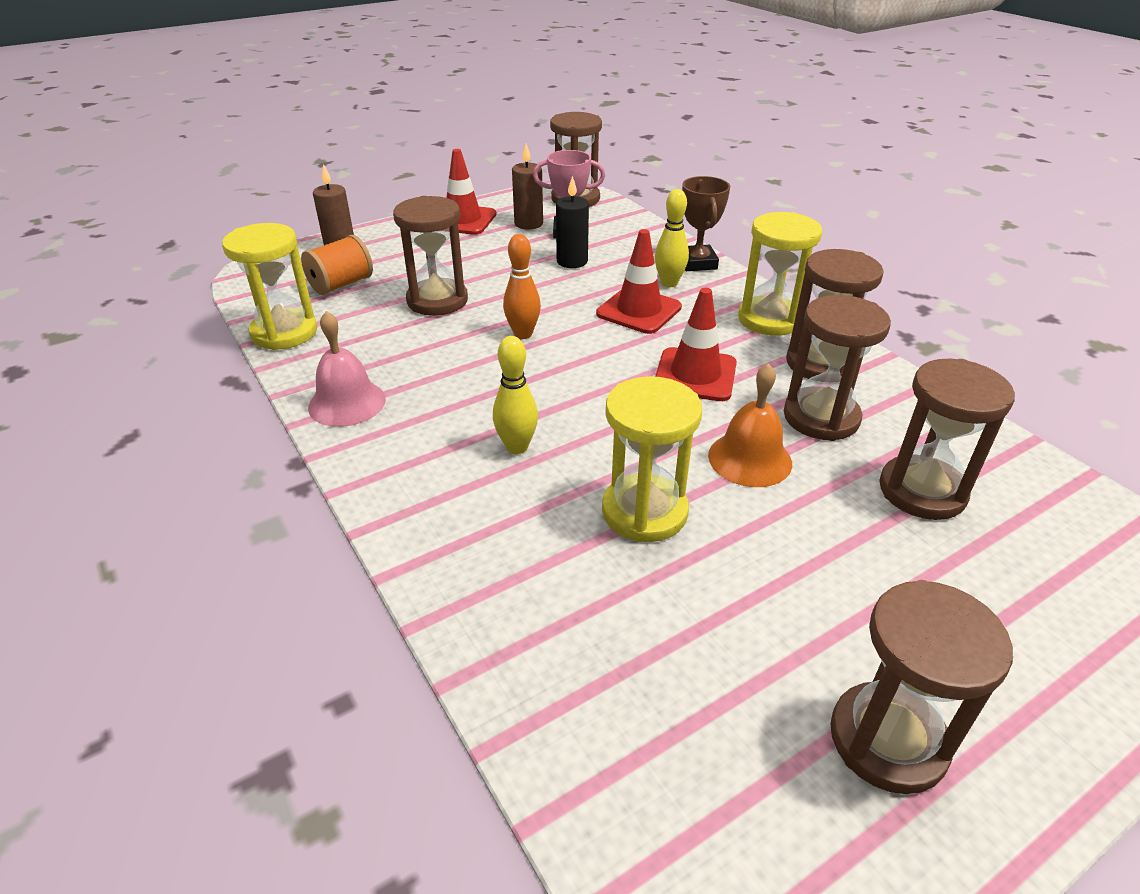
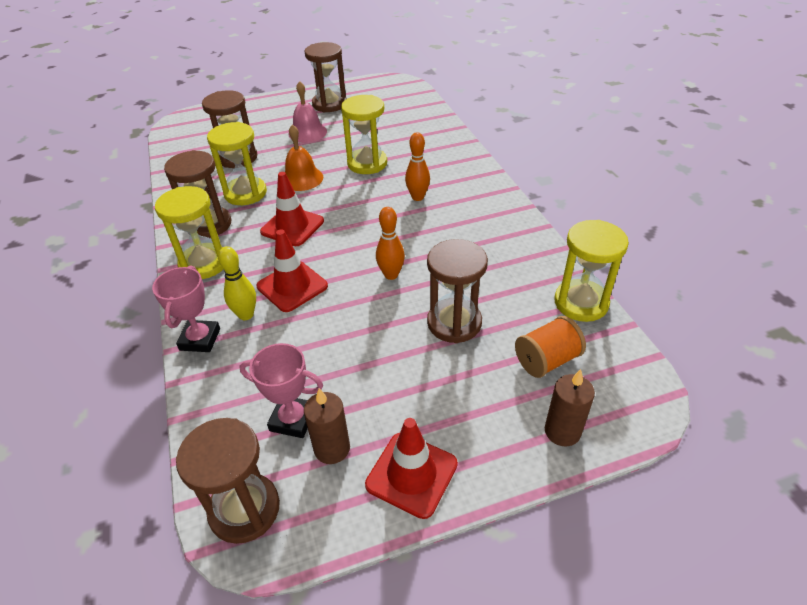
camera: 165 degrees left, 5 degrees up
(347, 403) = (517, 235): pink bell -> pink bell (307, 132)
(517, 447) = (417, 197): yellow bowling pin -> orange bowling pin
(572, 261) = (314, 361): black candle -> none
(697, 263) = (200, 339): brown trophy -> pink trophy
(821, 417) = (245, 193): brown hourglass -> yellow hourglass

